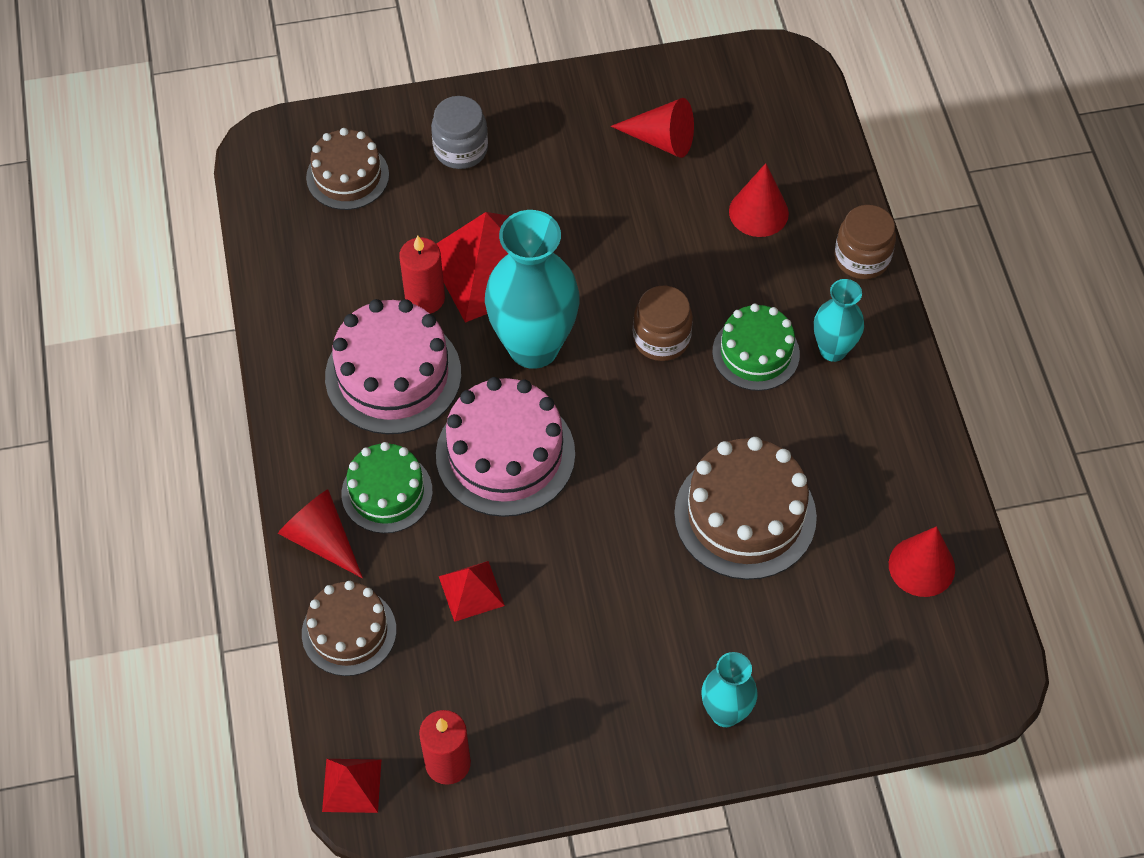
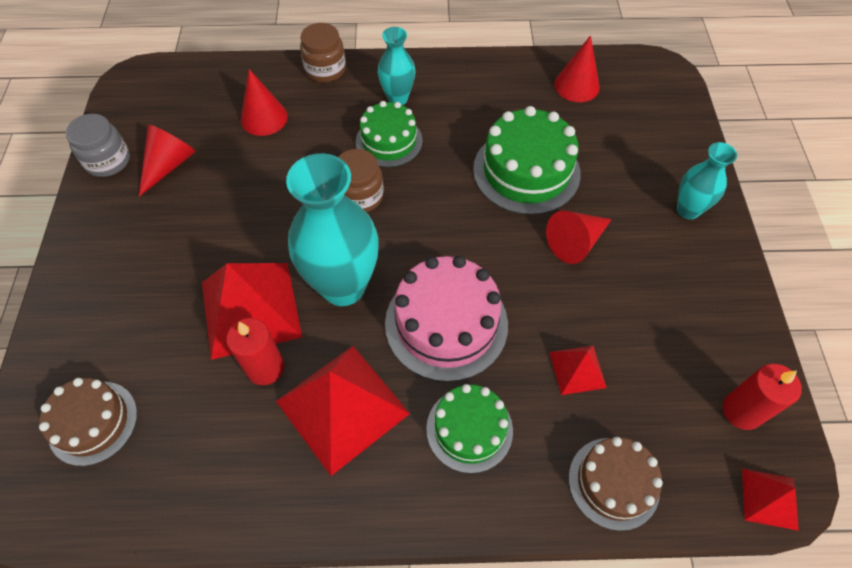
camera: 80 degrees left, 0 degrees up
(321, 539) = (513, 498): red cone -> red cone (576, 242)
(393, 375) = (342, 407): pink cake -> red pyramid
(460, 149) = (109, 314): grey jar -> grey jar (108, 161)
(745, 515) = (526, 171): brown cake -> green cake

